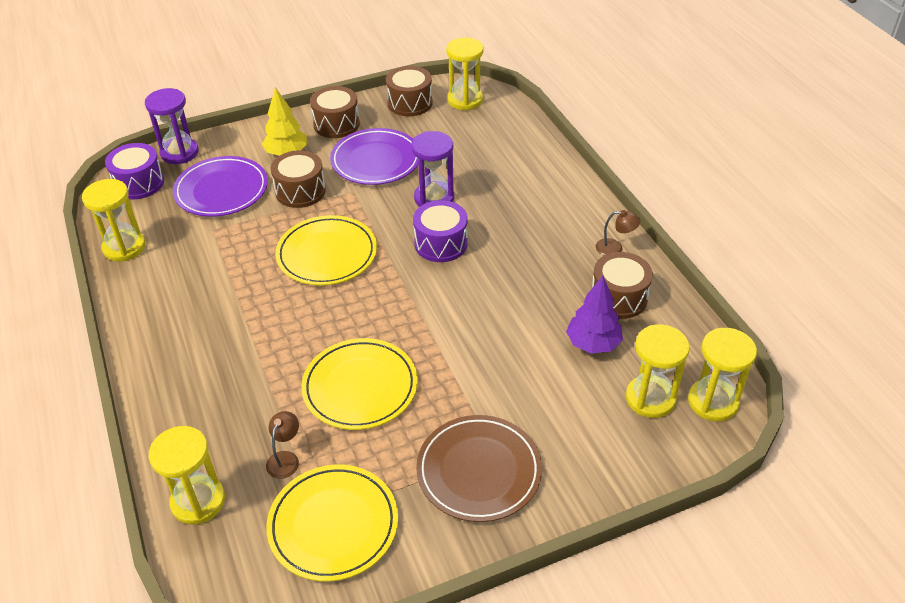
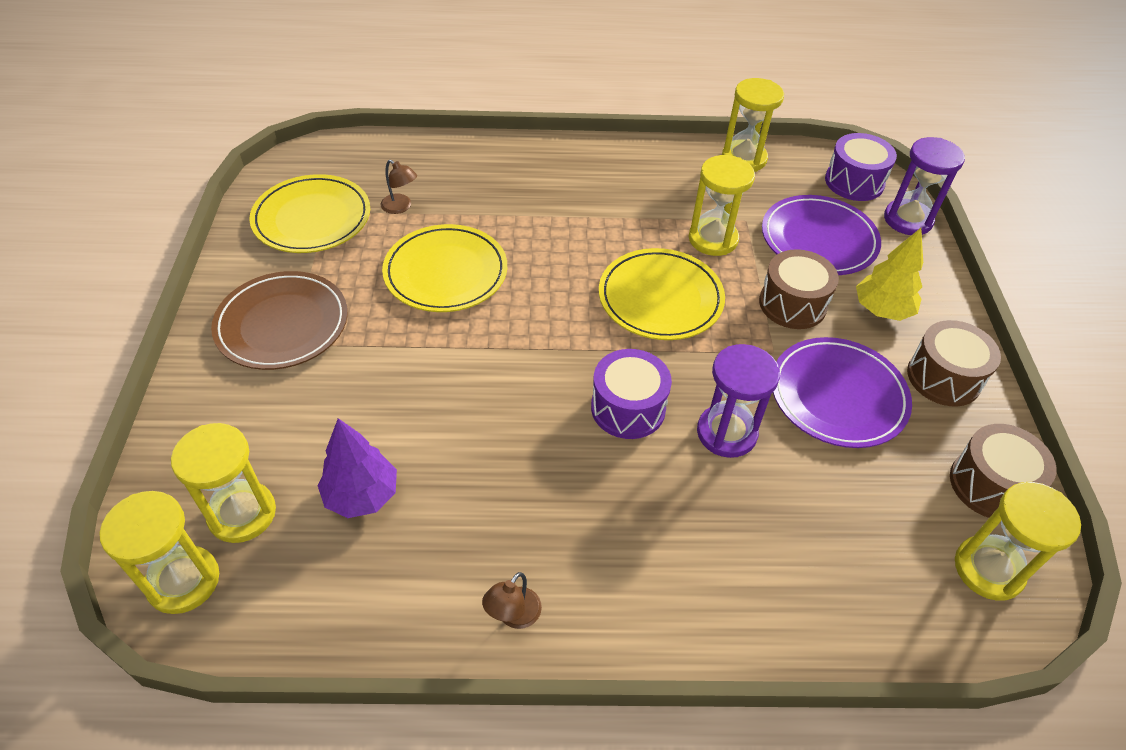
camera: 110 degrees right, 5 degrees up
(198, 501) = (398, 154): yellow hourglass -> yellow hourglass (713, 239)
(619, 297) = (416, 567): brown drum -> none

